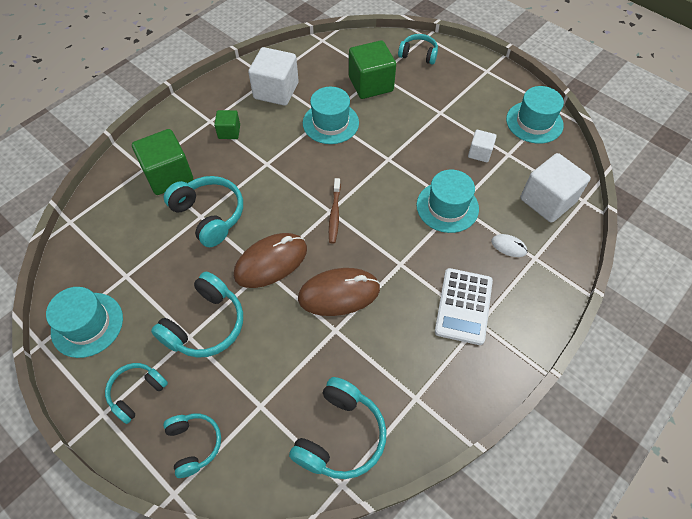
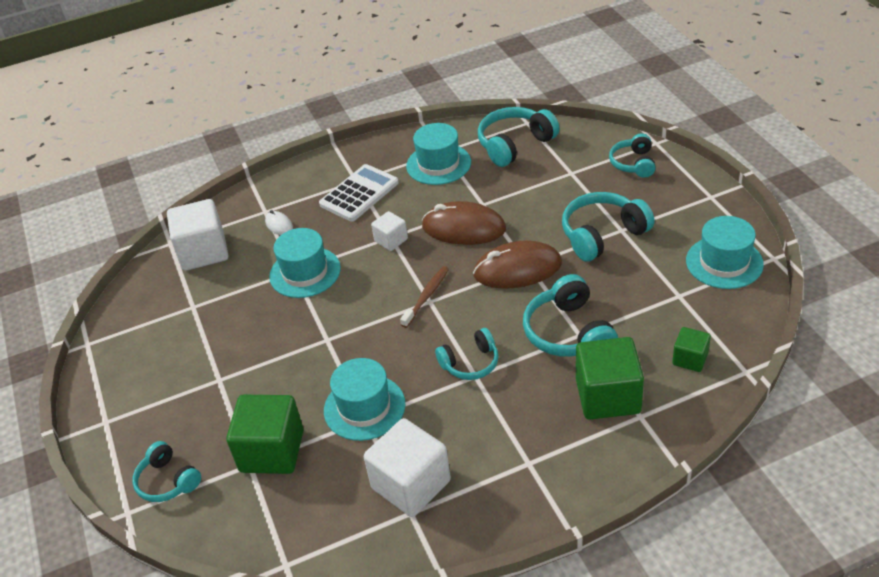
camera: 150 degrees left, 15 degrees down
(137, 392) = (678, 203): turquoise headphones -> turquoise headphones (470, 363)
(229, 132) = (507, 436): green cube -> green cube (690, 359)
(479, 153) = (221, 316): white cube -> white cube (391, 240)
(534, 122) = (127, 333): turquoise hat -> turquoise hat (438, 164)

